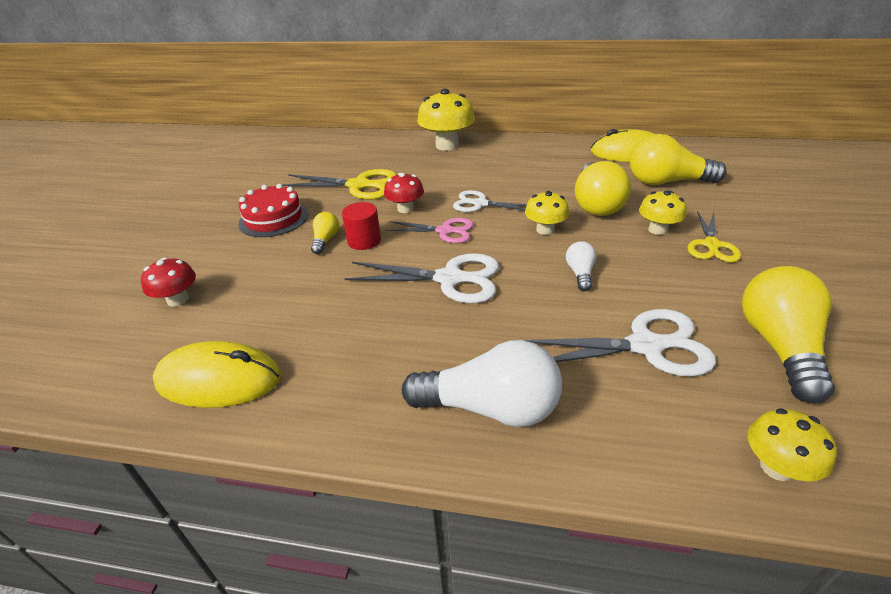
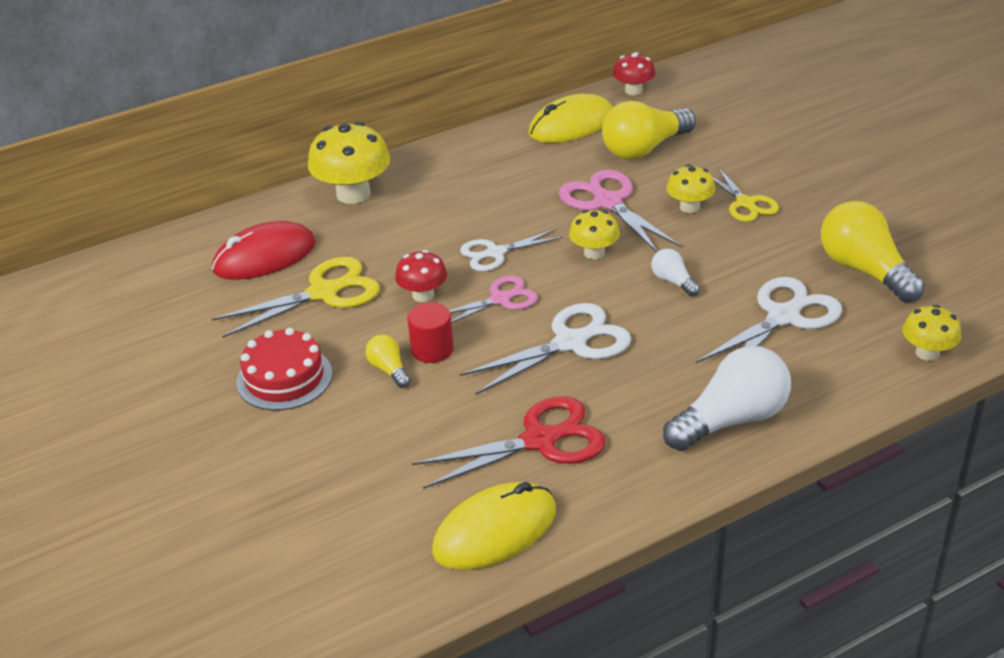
camera: 40 degrees left, 0 degrees up
(178, 300) = (329, 504): red mushroom -> red mushroom (633, 90)
(337, 333) = (540, 440): none -> red scissors
(360, 158) = (264, 257): none -> red mouse
(596, 204) = (608, 202): yellow light bulb -> pink scissors

